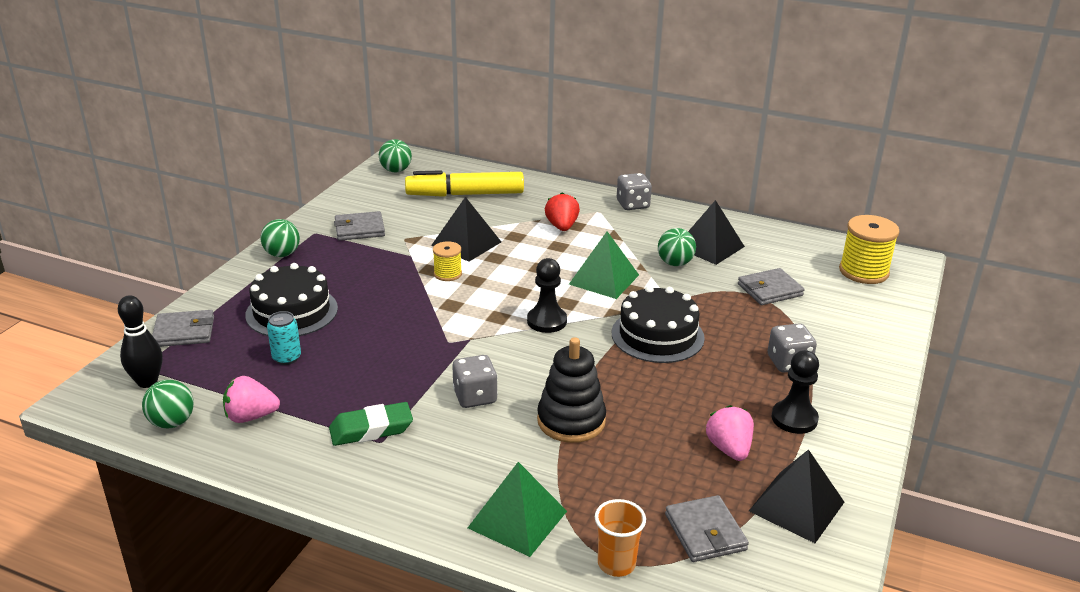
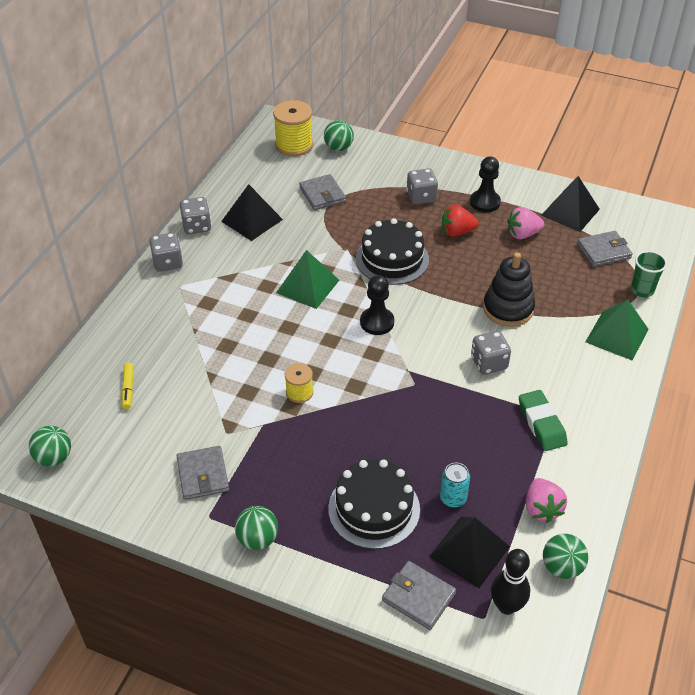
camera: 90 degrees left, 15 degrees up
(184, 332) = (418, 597): grey wallet -> grey wallet turned 45 degrees counterclockwise
(465, 194) = (128, 389): yellow marker -> yellow marker, size x0.42
(466, 243) = (239, 382): black pyramid -> black pyramid (469, 551)
(562, 227) = (209, 312): red strawberry -> red strawberry (457, 232)
(616, 564) = (642, 290): orange cup -> green cup
(675, 263) = (280, 242): green ball -> green ball (338, 148)
(692, 217) = (197, 226): none -> grey dice

